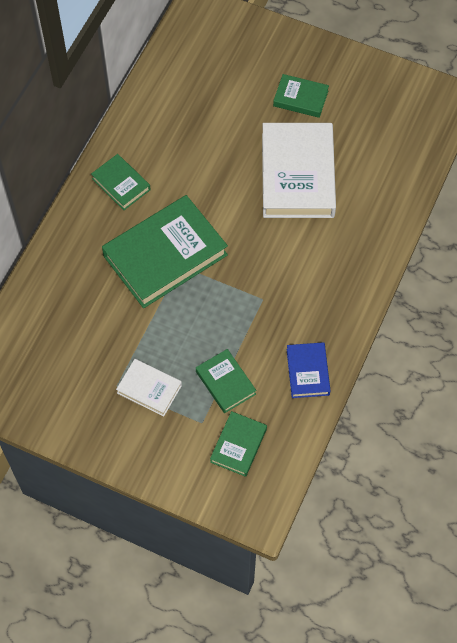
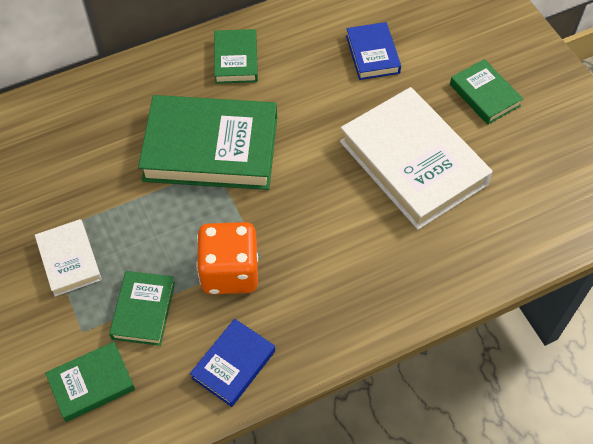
camera: 40 degrees right, 5 degrees down
(206, 118) = (372, 54): none -> blue book
(253, 322) = (230, 272): none -> orange dice
(297, 175) = (412, 163): white book -> white book turned 75 degrees counterclockwise

